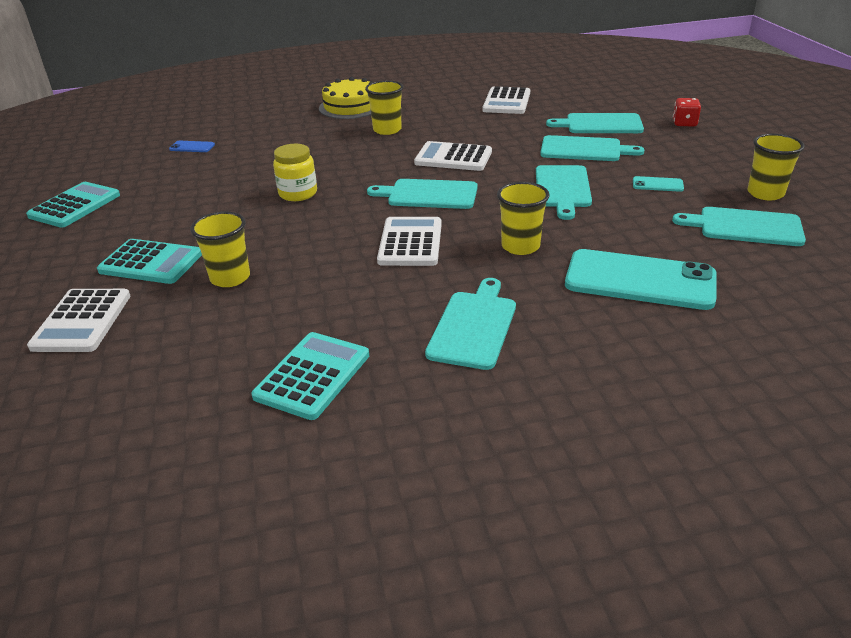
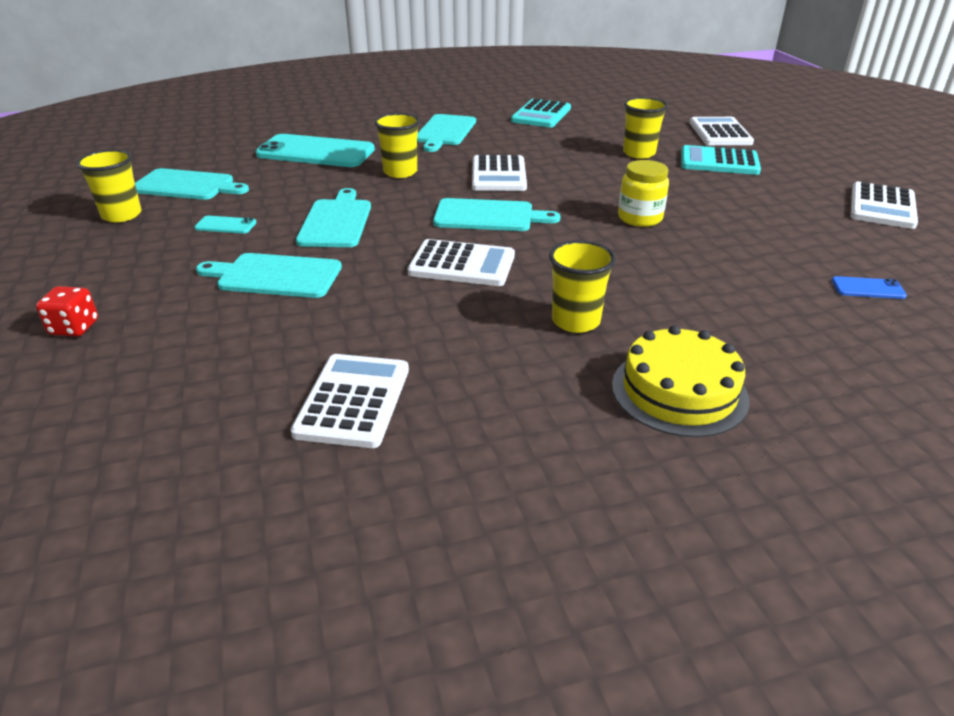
camera: 175 degrees right, 0 degrees up
(75, 206) = (882, 207): turquoise calculator -> white calculator
(600, 124) = (214, 328): turquoise cutting board -> none

